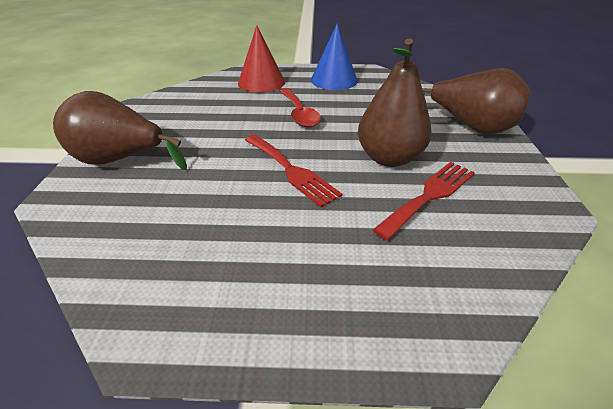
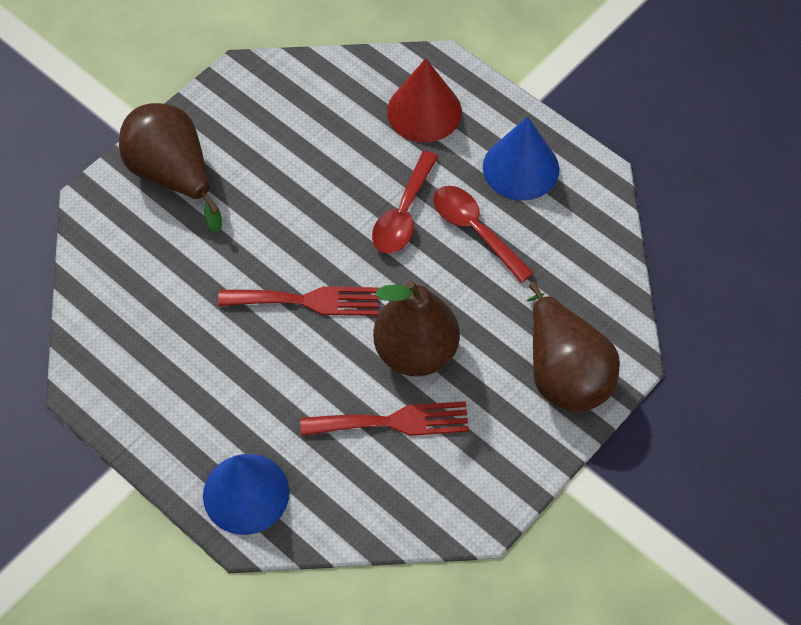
camera: 40 degrees right, 20 degrees up
(291, 170) = (307, 301): red fork -> red fork turned 90 degrees counterclockwise
(345, 104) = (475, 230): none -> red spoon
(402, 315) = (246, 493): none -> blue cone

